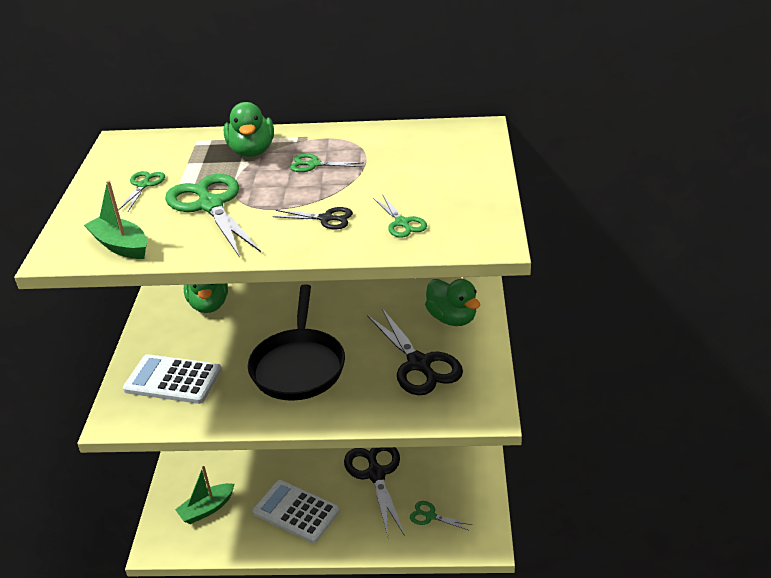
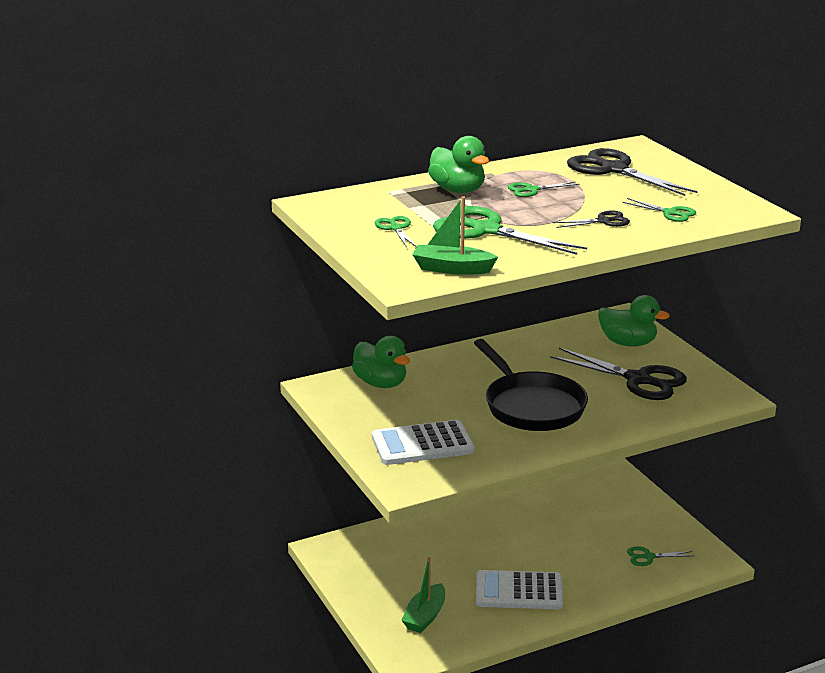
camera: 30 degrees left, 10 degrees down
(376, 474) = (566, 541): black scissors -> black scissors (614, 170)

